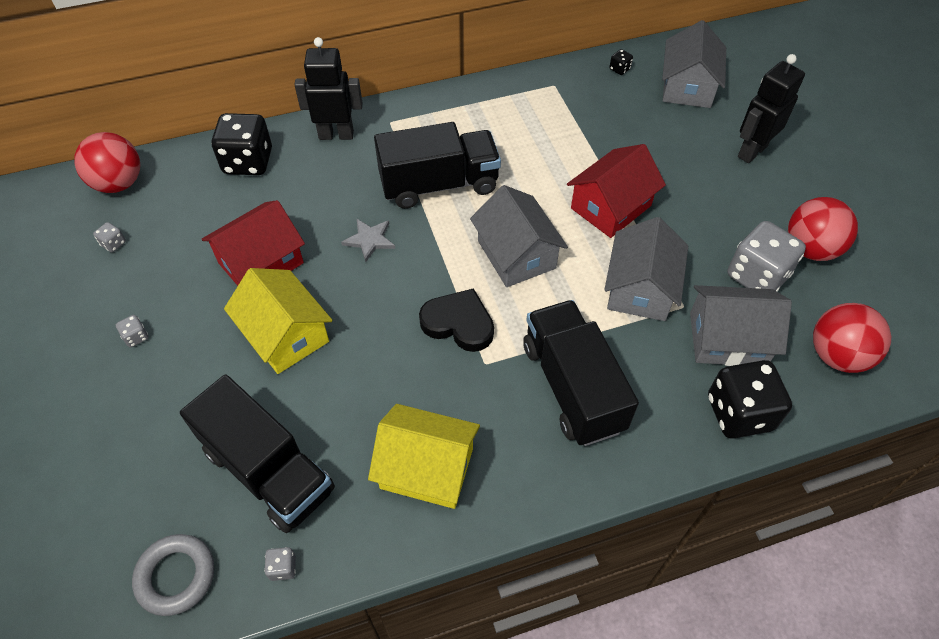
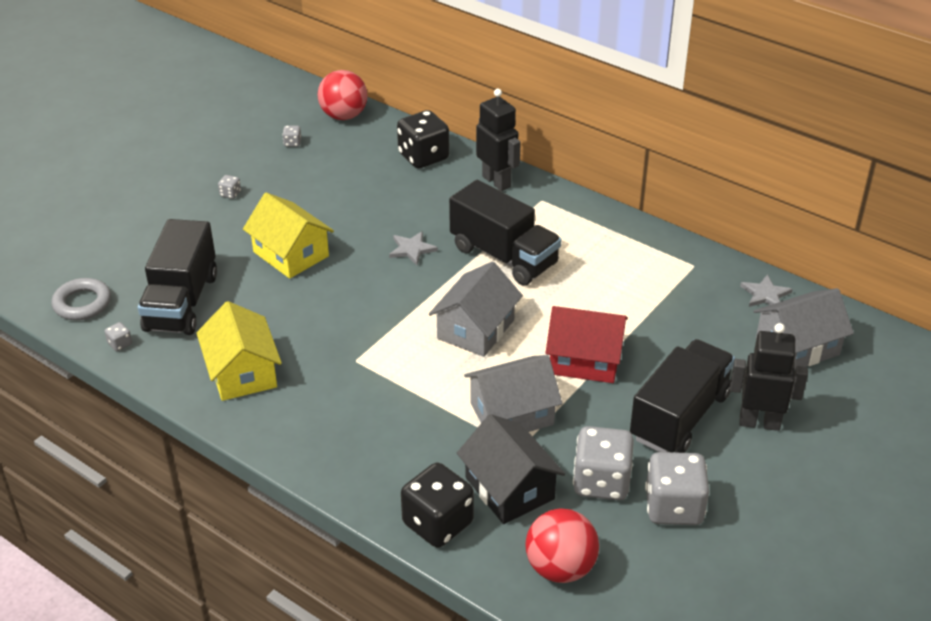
camera: 55 degrees right, 15 degrees down
(261, 263) = (340, 211): red house -> none
(285, 334) = (291, 254): yellow house -> yellow house turned 60 degrees counterclockwise
(458, 323) = (379, 330): black heart -> none
(572, 387) = (376, 416): black truck -> black truck (680, 416)
(619, 69) = (765, 294): black dice -> grey star
(727, 339) = (509, 488): grey house -> black house
(810, 249) = (673, 507): red ball -> grey dice

